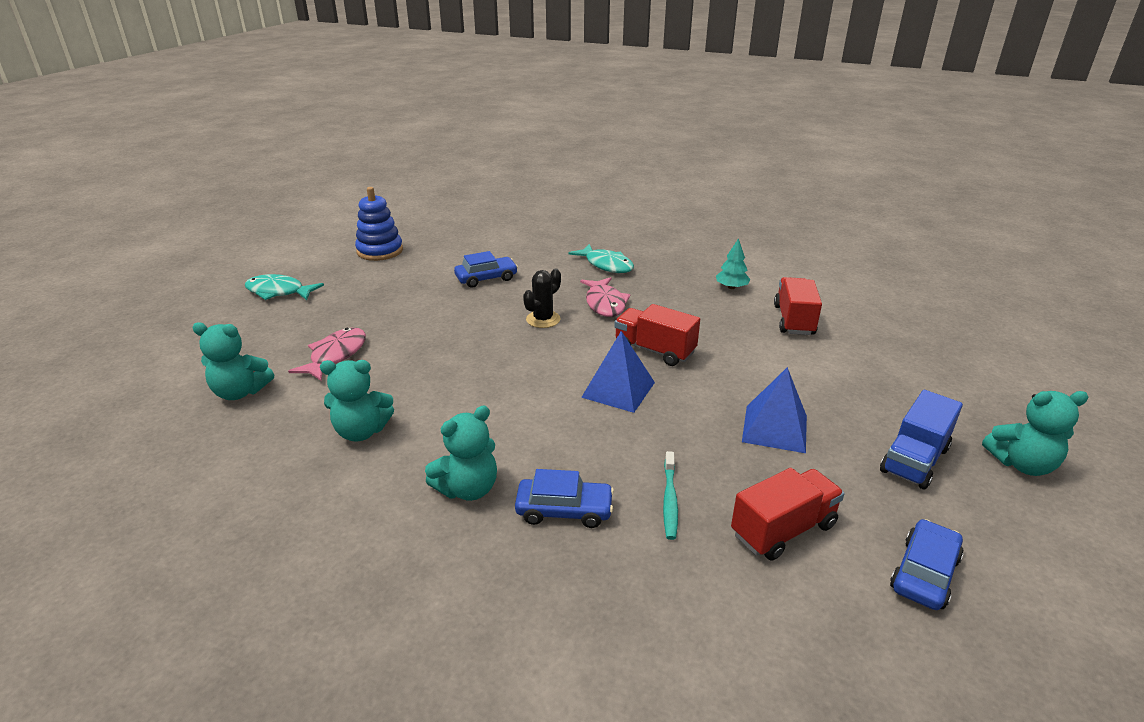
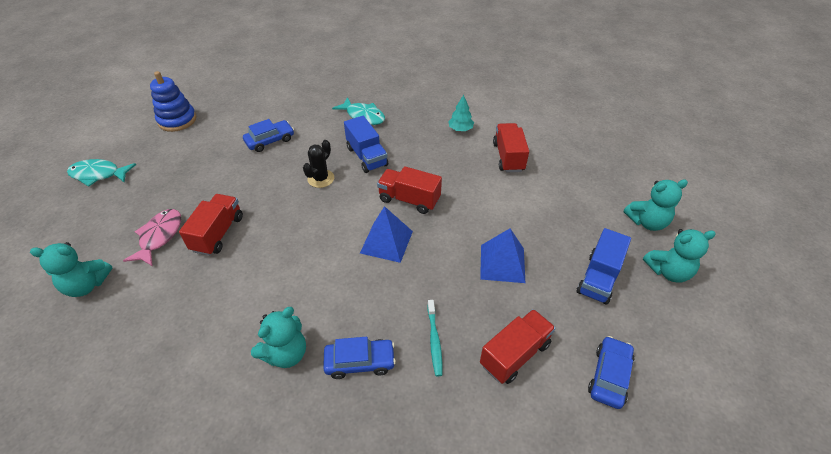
camera: 10 degrees left, 15 degrees up
(361, 431) = (194, 311): turquoise teddy bear -> turquoise teddy bear (647, 222)
(406, 360) = (218, 233): none -> red truck
(605, 303) = (367, 156): pink fish -> blue truck

